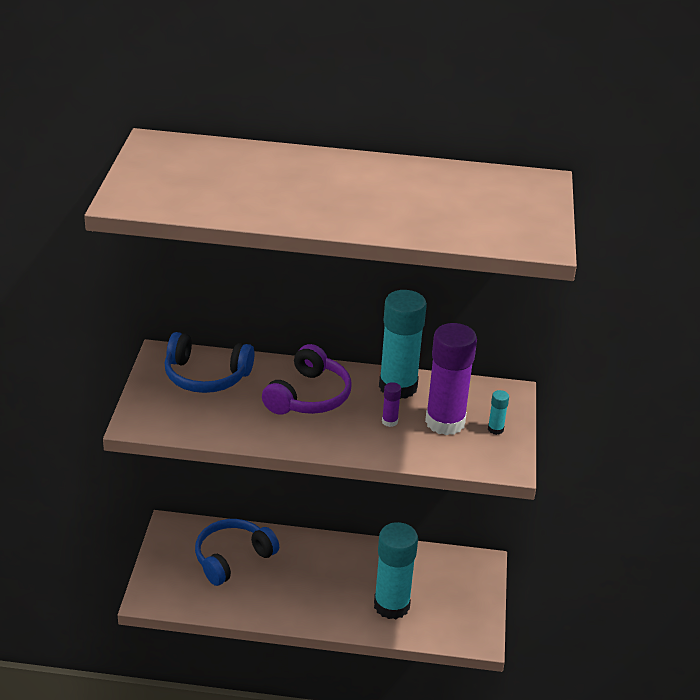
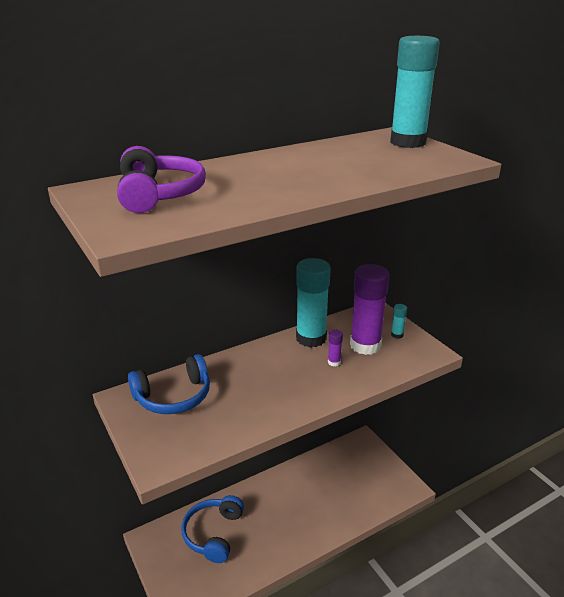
camera: 35 degrees left, 5 degrees down
(308, 396) = (263, 373): purple headphones -> purple headphones (159, 194)
(391, 605) = (342, 499): turquoise glue stick -> turquoise glue stick (408, 142)

